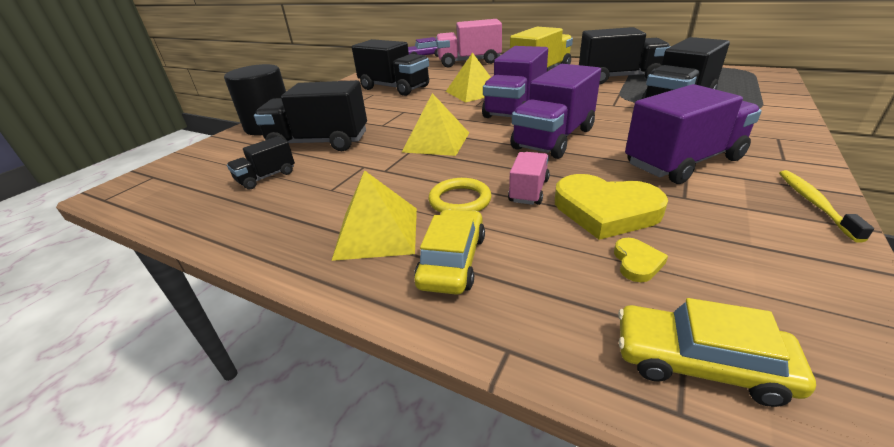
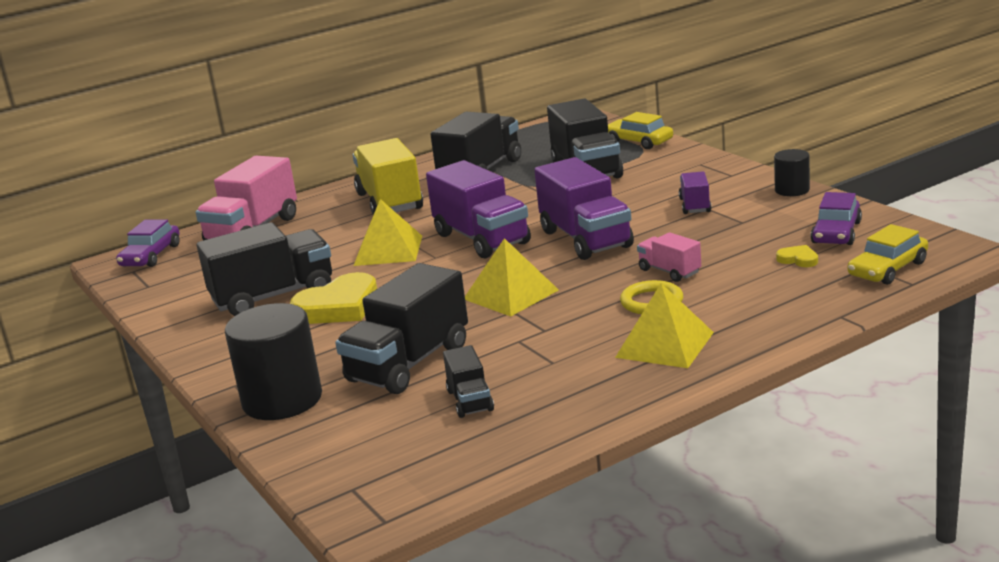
camera: 60 degrees left, 10 degrees down
(452, 260) = (737, 319): yellow car -> yellow car (638, 141)
(605, 210) = (730, 252): yellow heart -> yellow heart (339, 307)
(683, 162) = (695, 205): purple truck -> purple truck, size x0.51
(750, 272) = (836, 233): none -> purple car
(814, 204) = (792, 190): yellow toothbrush -> black cylinder

